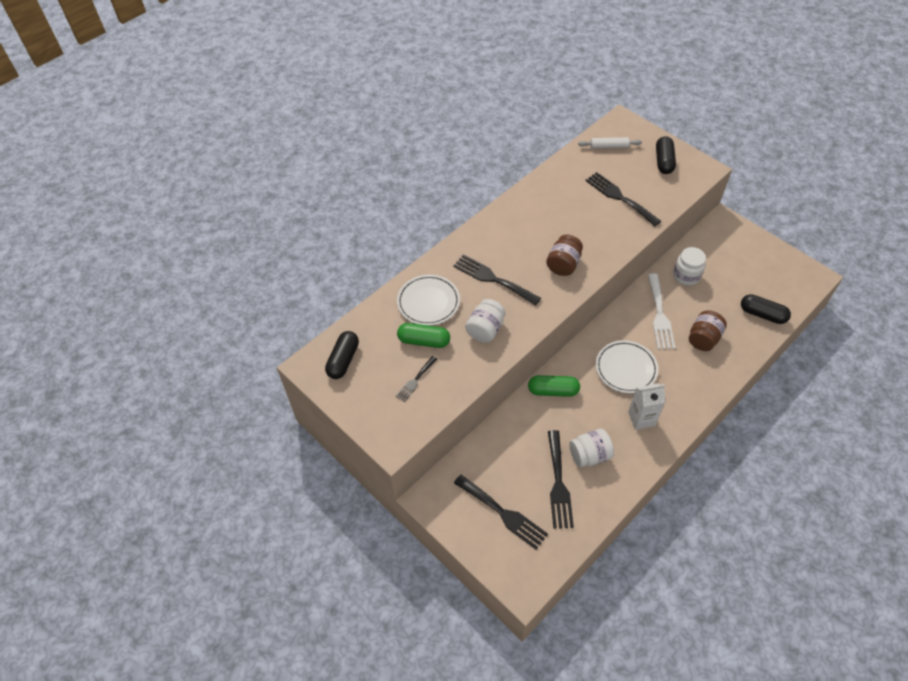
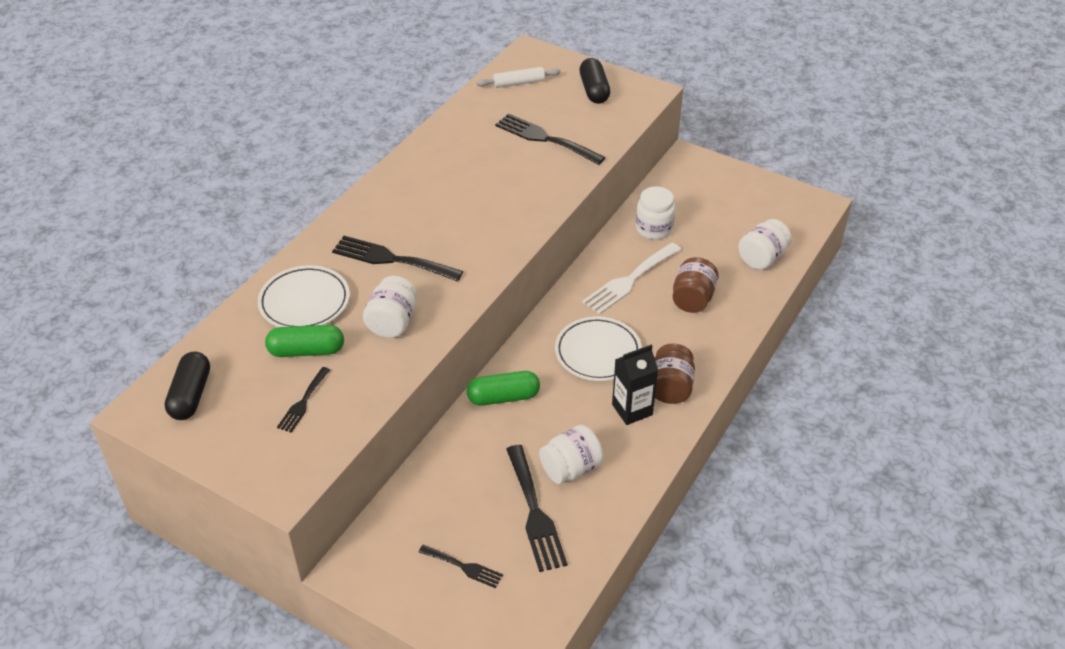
camera: 15 degrees left, 10 degrees down
(503, 513) = (464, 567): black fork -> black fork, size x0.57
(563, 264) = (485, 227): brown jar -> brown jar (670, 388)
(641, 418) = (632, 410): white carton -> black carton
(660, 315) = (629, 280): white fork -> white fork turned 60 degrees clockwise
(762, 314) = (762, 258): black capsule -> white jar

